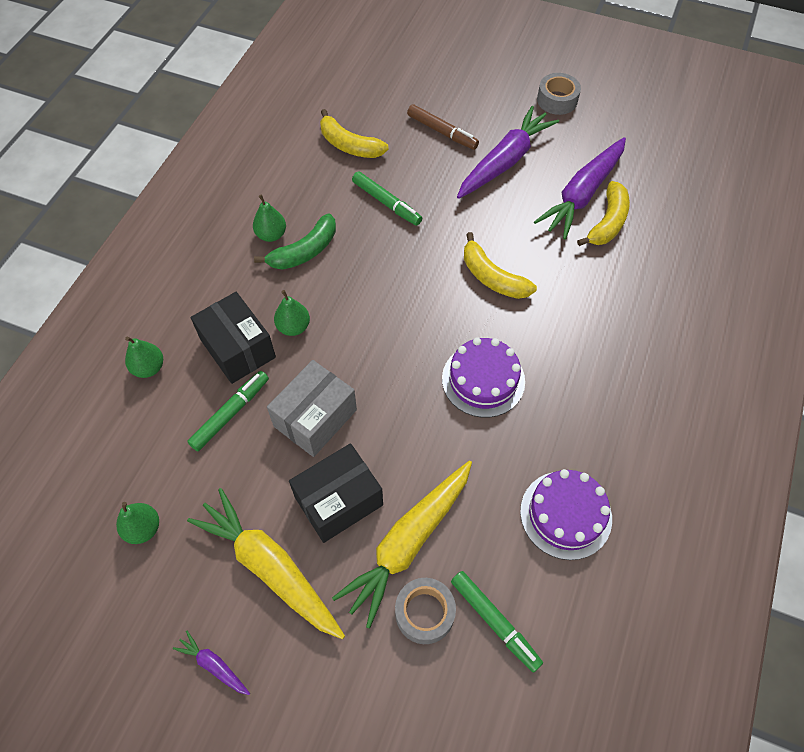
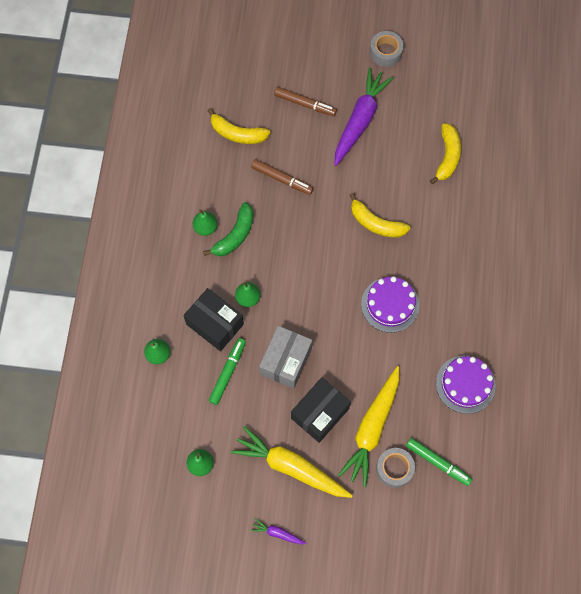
camera: 15 degrees left, 10 degrees up
(386, 203) = (282, 179): green marker -> brown marker
(582, 195) = (424, 137): purple carrot -> none

